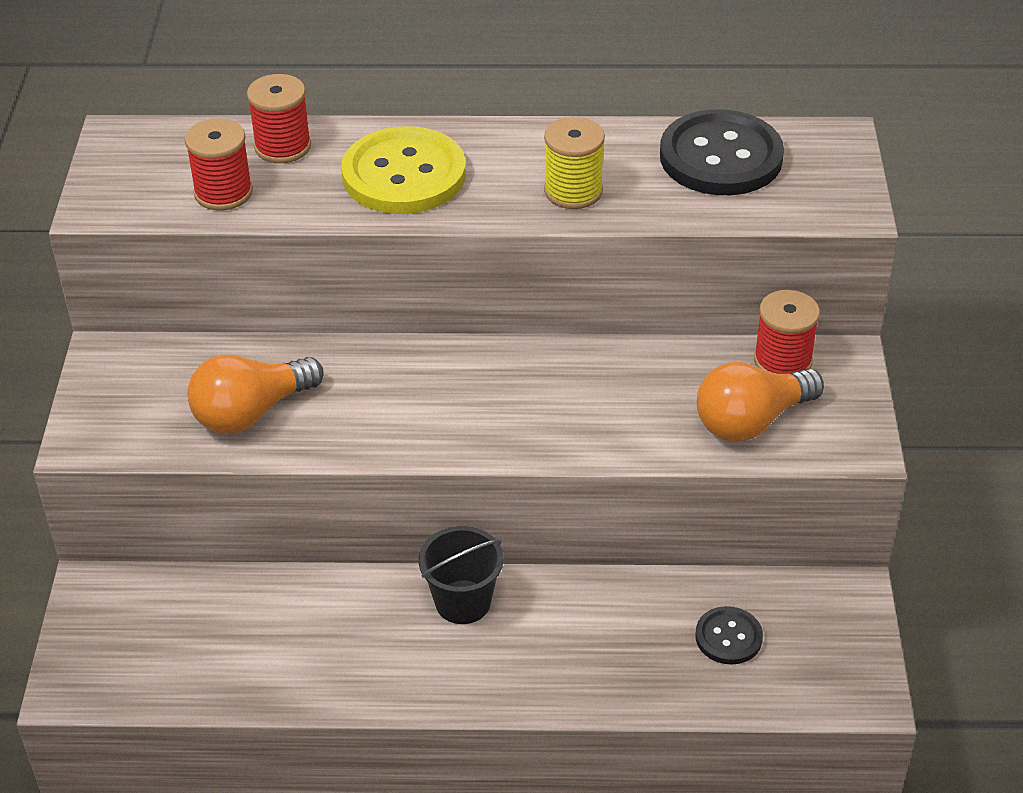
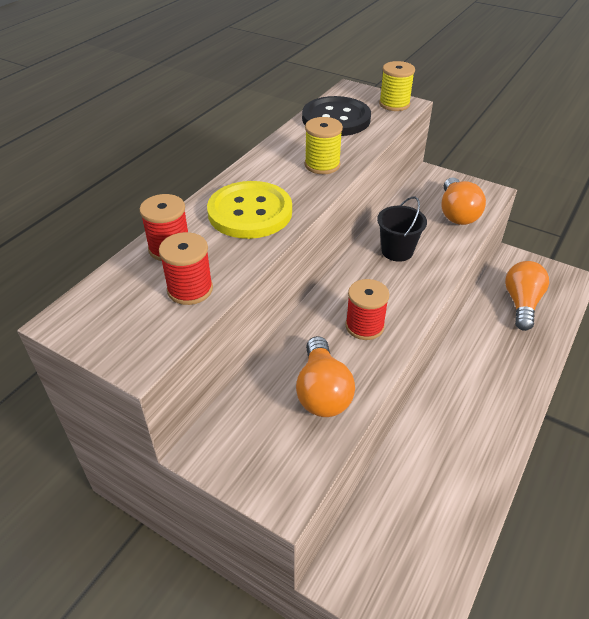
camera: 60 degrees left, 0 degrees up
(463, 602) = (451, 387): black bucket -> black bucket (397, 251)
(728, 637) = (521, 303): black button -> orange light bulb
(782, 361) = (422, 190): red spool -> red spool (364, 326)
(836, 198) = (394, 104): none -> yellow spool

